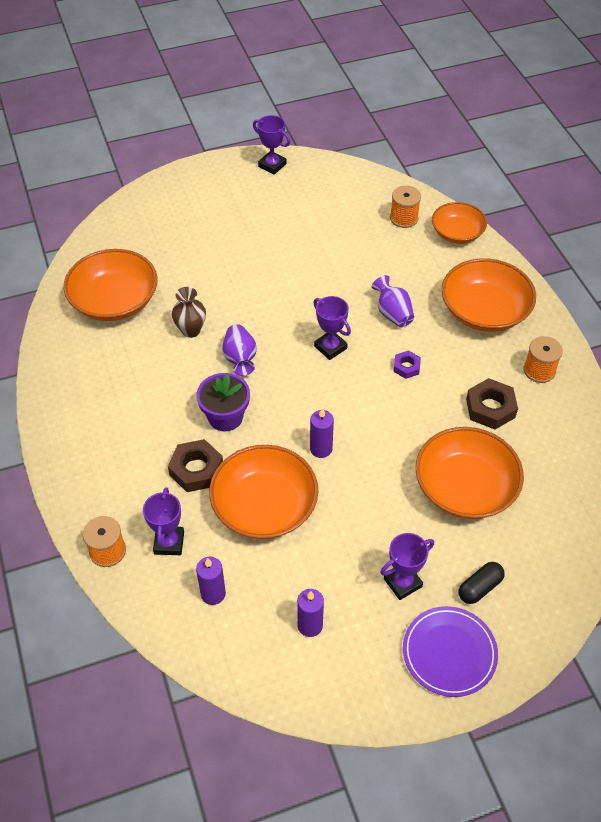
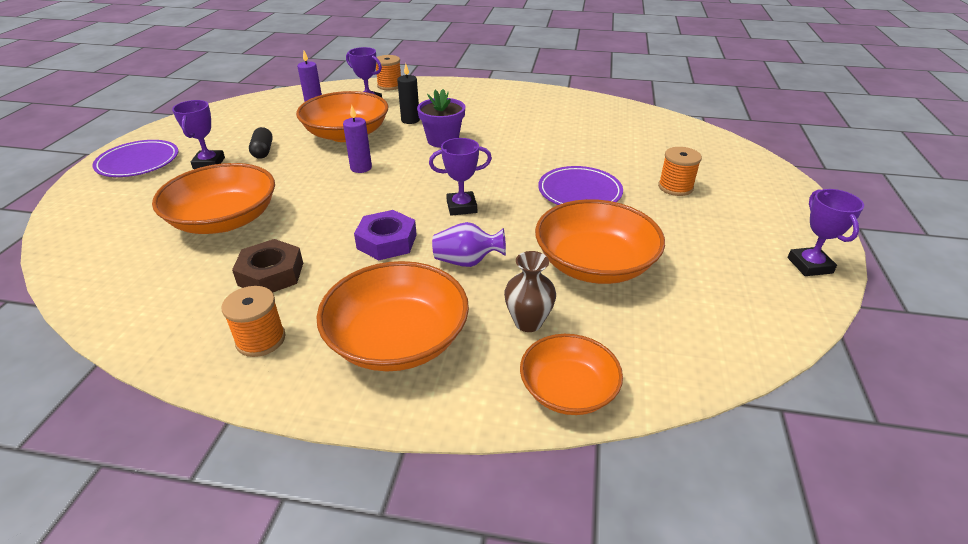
camera: 120 degrees right, 15 degrees down
(114, 301) = (616, 128): orange bowl -> orange bowl (594, 264)
(191, 330) = (552, 149): brown vase -> brown vase (528, 322)
(196, 470) = (410, 120): brown nut -> black candle
(240, 358) = (497, 161): purple vase -> none
(256, 288) = (579, 192): none -> purple plate
(272, 165) = (809, 265): purple trophy -> purple trophy turned 75 degrees counterclockwise
(310, 625) = (244, 125): purple candle -> none
(404, 218) = (635, 344): orange spool -> orange spool (675, 187)
(406, 367) = (387, 241): purple nut -> purple nut, size x1.71
(479, 587) = (148, 191): black capsule -> black capsule (263, 151)

